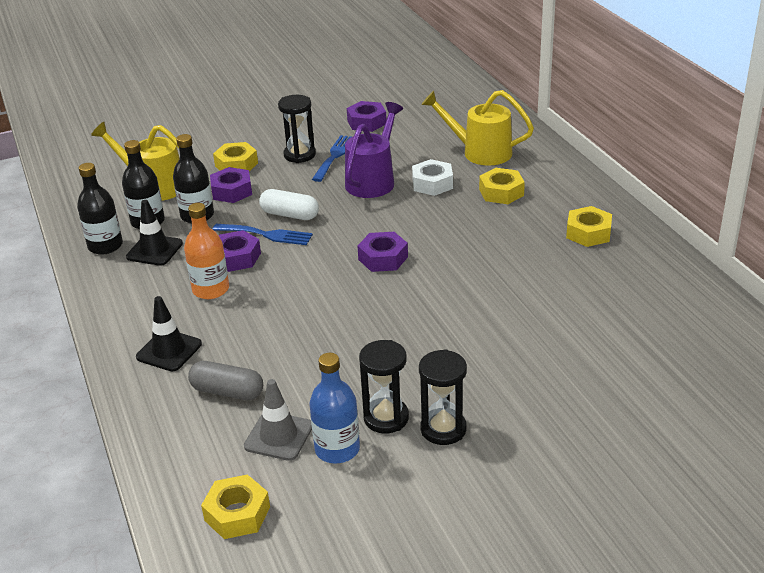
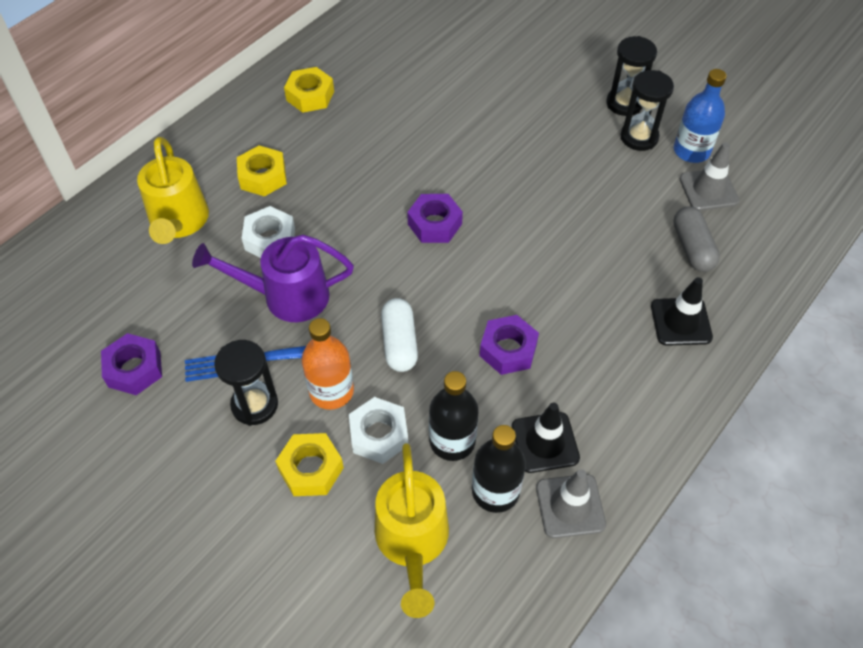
camera: 120 degrees left, 20 degrees up
(105, 246) = (570, 506): black bottle -> grey traffic cone
(211, 289) = (574, 341): orange bottle -> orange bottle (331, 391)
(232, 191) = (379, 435): purple nut -> white nut
(237, 514) = (793, 177): yellow nut -> none
(266, 235) = (450, 344): blue fork -> none

